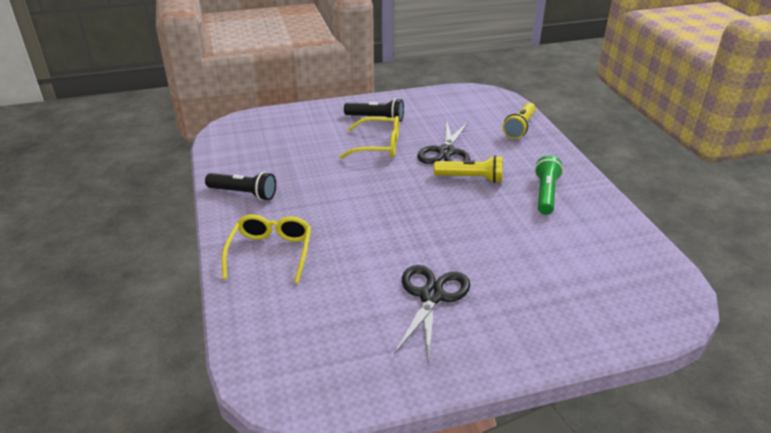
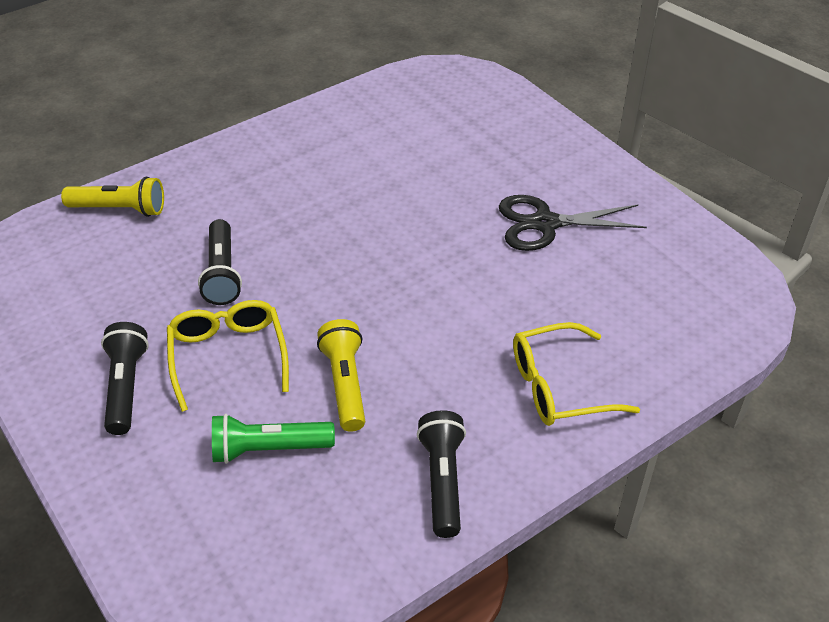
camera: 110 degrees left, 10 degrees up
(446, 152) = (222, 273): black scissors -> black flashlight
(471, 178) = (288, 235): yellow flashlight -> yellow flashlight (345, 384)
(545, 194) = (300, 166): green flashlight -> green flashlight (268, 449)

